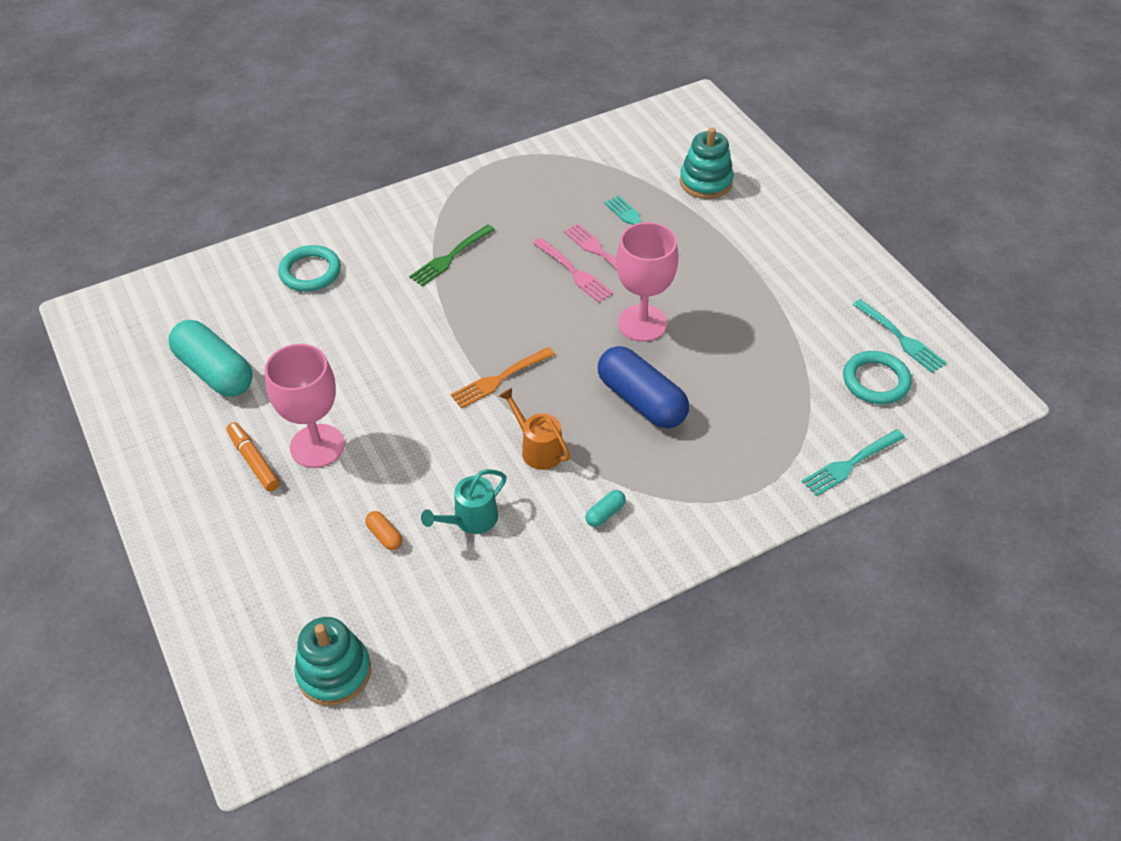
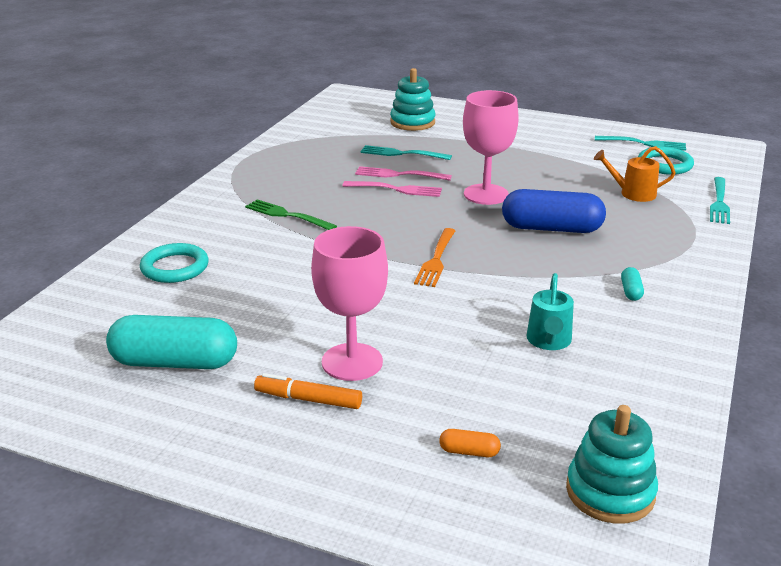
camera: 40 degrees left, 20 degrees down
(384, 535) = (501, 385): orange capsule -> orange capsule (469, 452)
(451, 257) = (288, 215): green fork -> green fork turned 120 degrees clockwise
(538, 449) = (527, 282): orange watering can -> orange watering can (633, 193)

